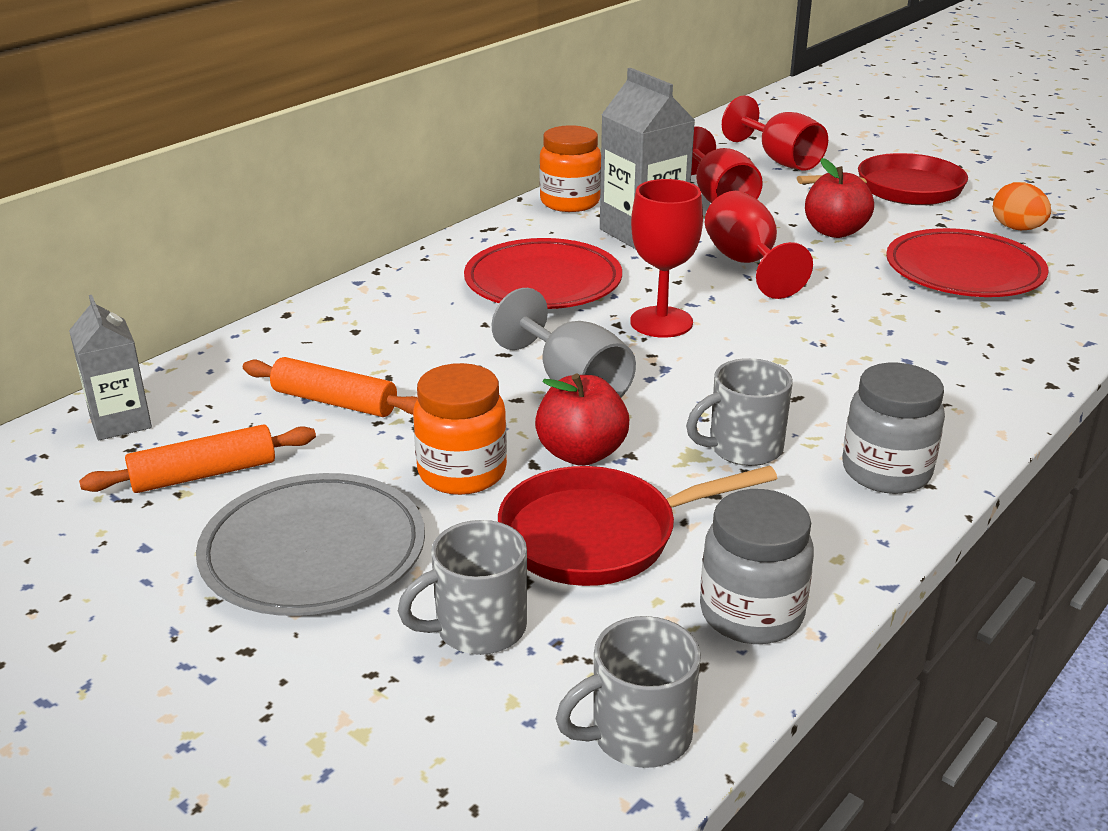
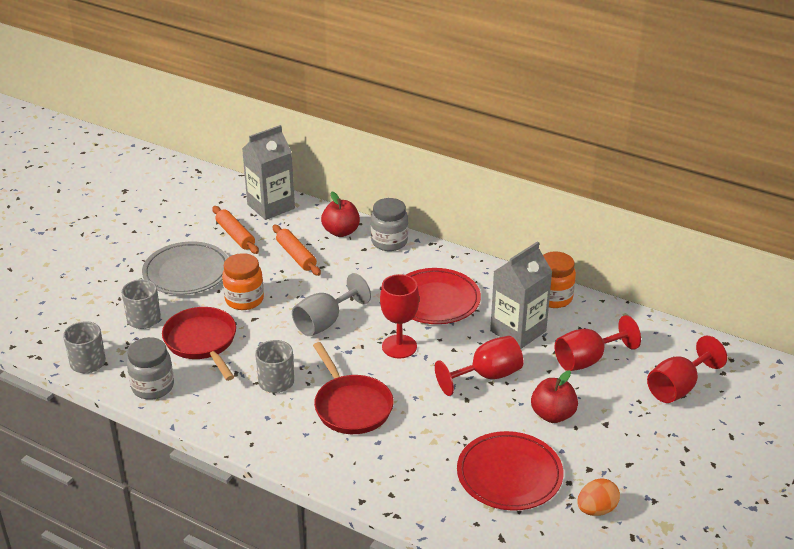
camera: 80 degrees right, 5 degrees up
(120, 422) = (271, 206): grey carton -> grey carton, size x1.60
(334, 402) = (296, 256): orange rolling pin -> orange rolling pin turned 45 degrees counterclockwise
(581, 453) = (264, 331): red apple -> red apple (341, 232)
(886, 472) = (261, 429): grey jar -> grey jar (389, 242)
(901, 189) = (648, 451): red pan -> red pan (351, 406)

